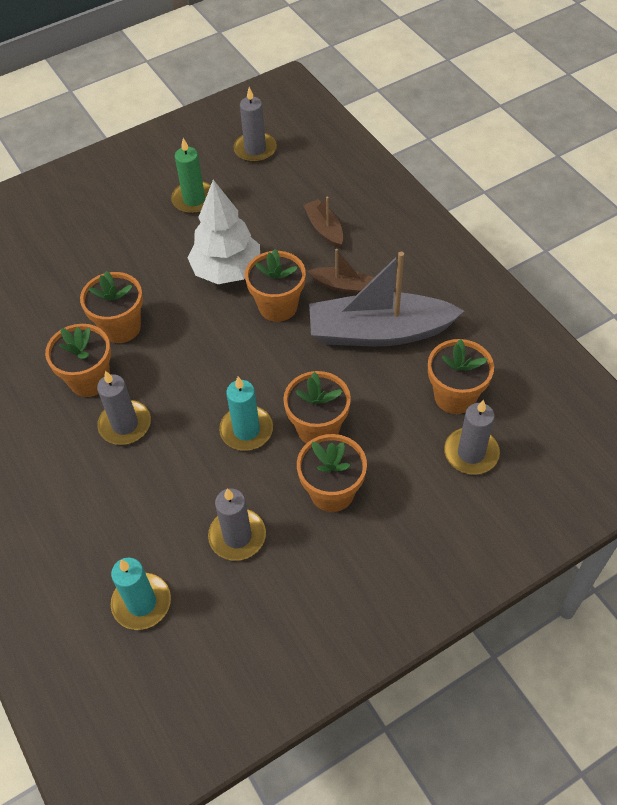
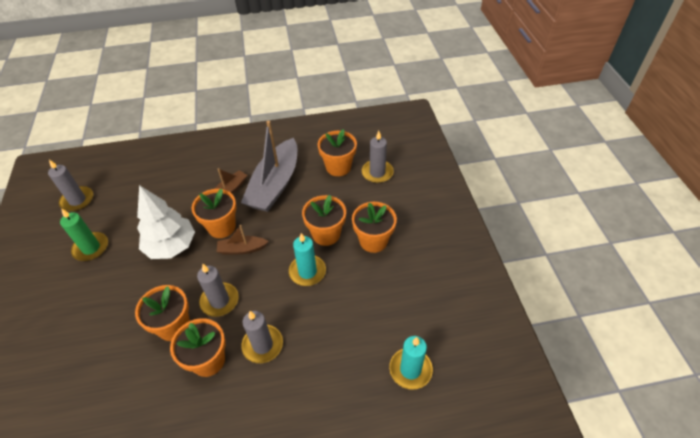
camera: 70 degrees left, 5 degrees down
(237, 536) = (383, 299): grey candle -> grey candle (219, 301)
(324, 229) = (178, 185): brown boat -> brown boat (242, 249)

